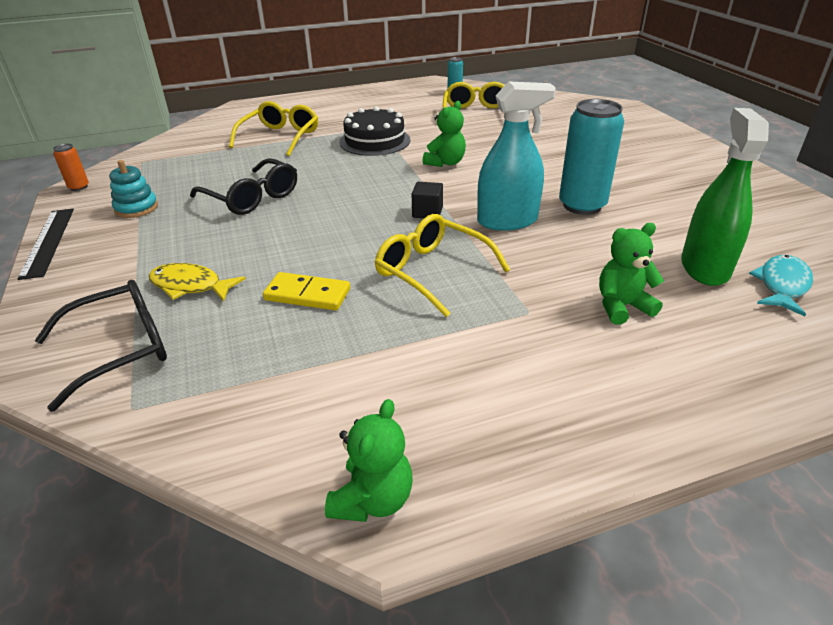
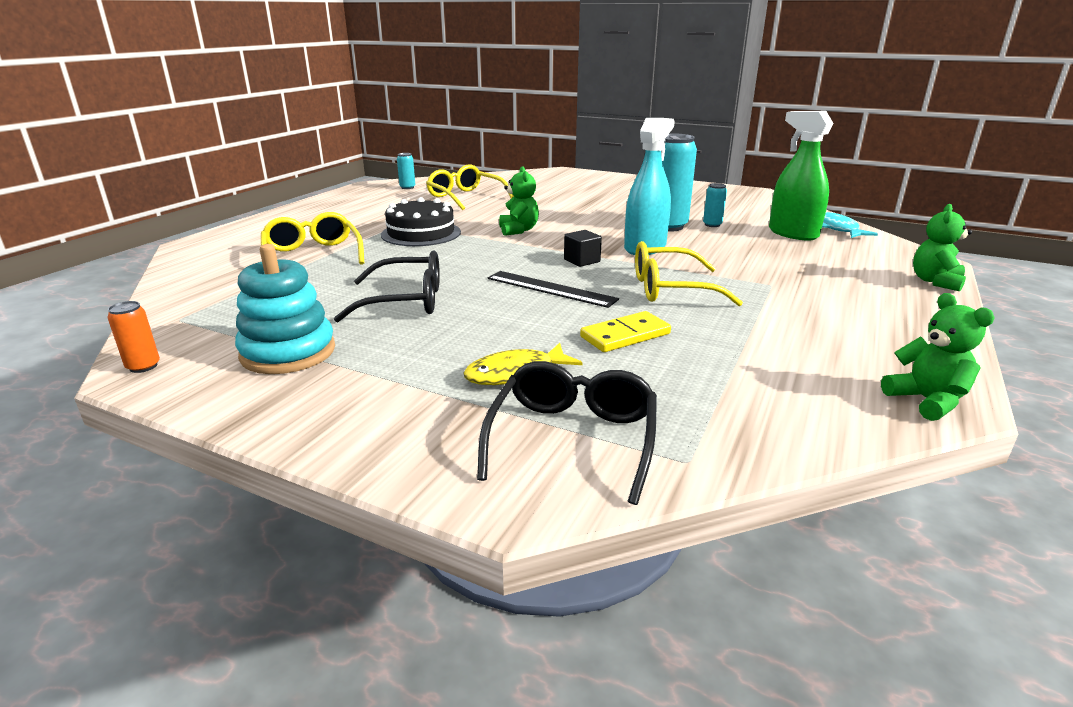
camera: 45 degrees left, 10 degrees down
(48, 241) = (243, 419): black ruler -> black ruler (550, 289)
(136, 208) = (288, 352): turquoise stacking toy -> turquoise stacking toy, size x1.58
(622, 306) = (802, 263): green teddy bear -> green teddy bear (935, 282)
(634, 221) = (712, 225): none -> turquoise can

